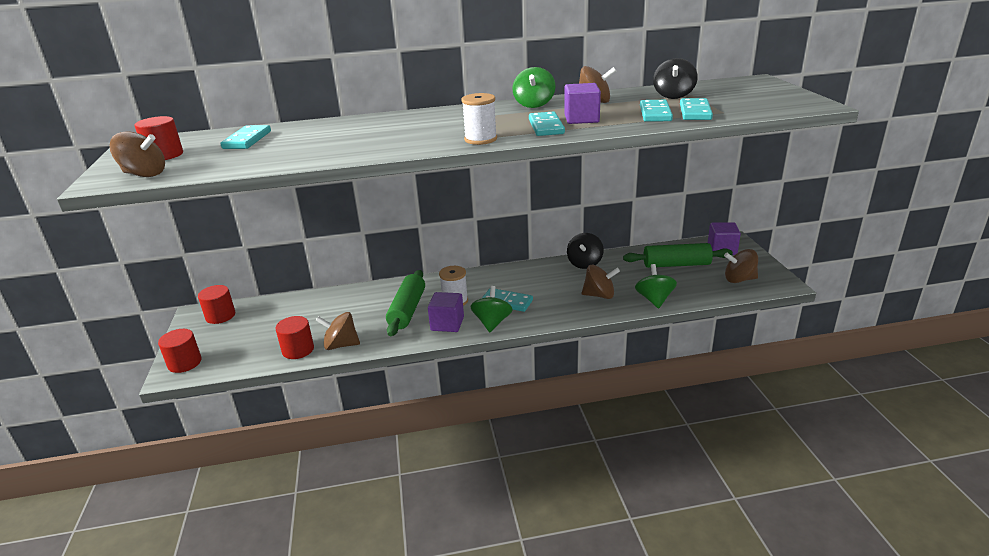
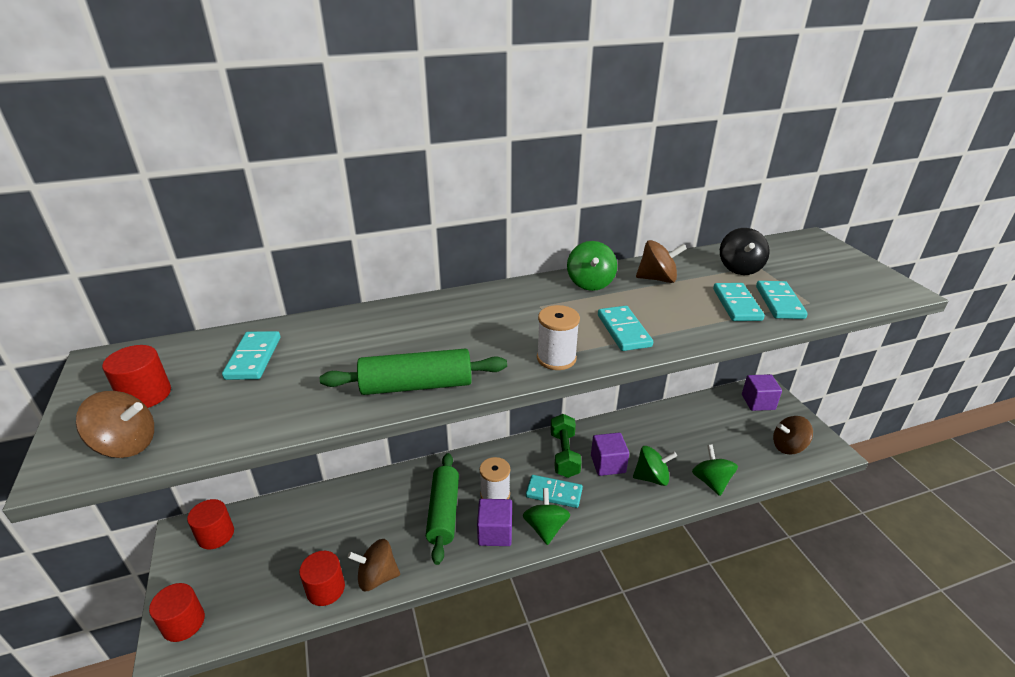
camera: 10 degrees left, 5 degrees up
(525, 278) = (564, 454): none -> green dumbbell
(581, 119) = (658, 314): purple cube -> purple cube (608, 464)
(584, 263) = (623, 428): black spinning top -> none
(599, 295) = (651, 477): brown spinning top -> green spinning top
(676, 264) = (719, 426): green rolling pin -> green rolling pin (416, 386)

